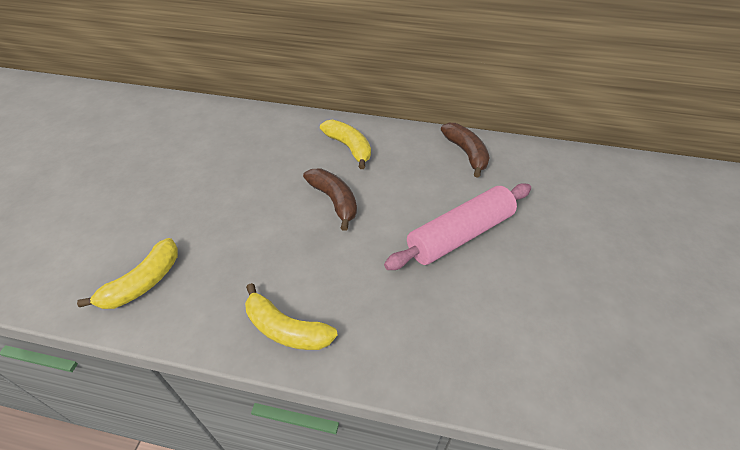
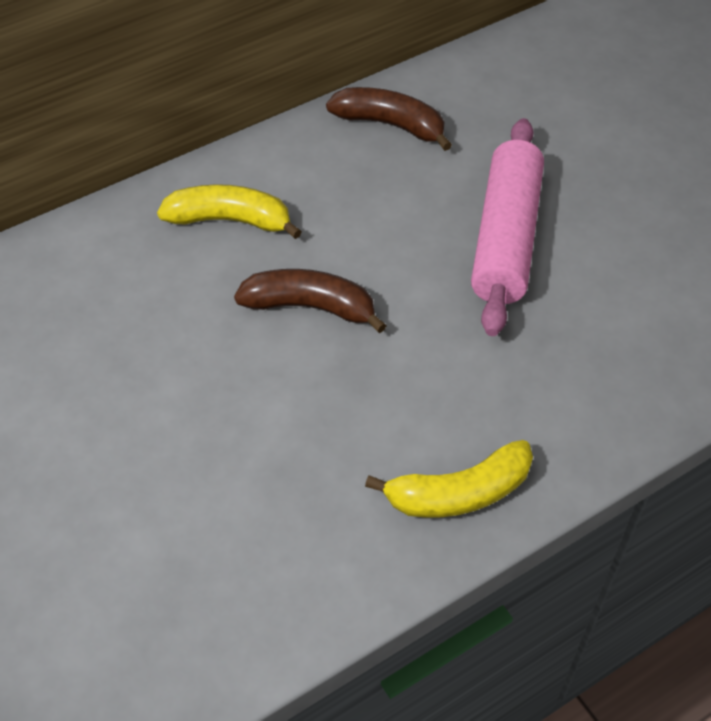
camera: 45 degrees left, 5 degrees up
(143, 283) = (212, 601): yellow banana -> none

